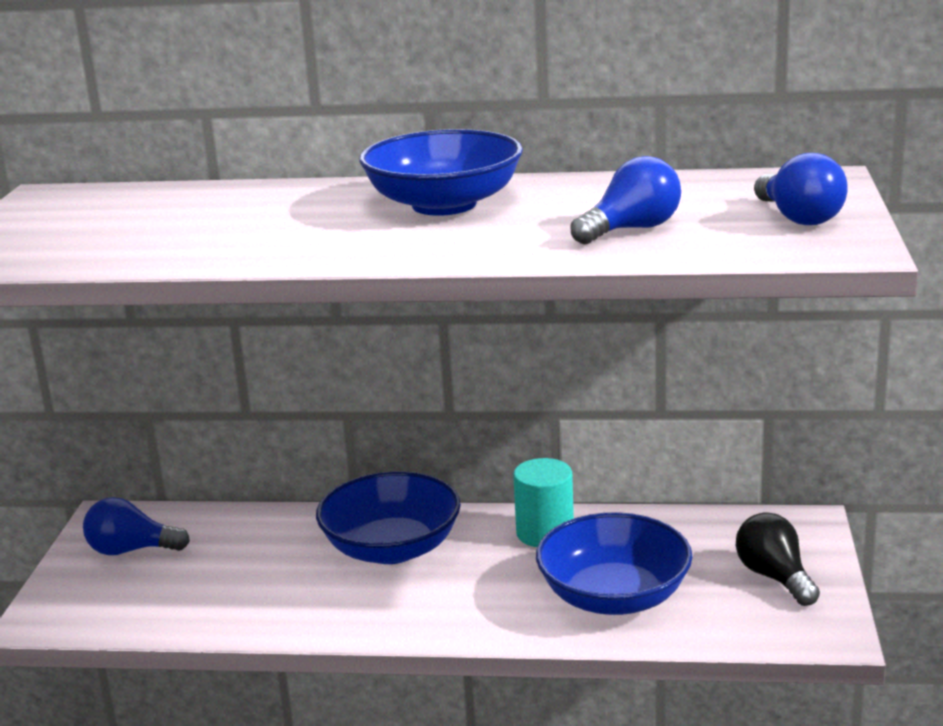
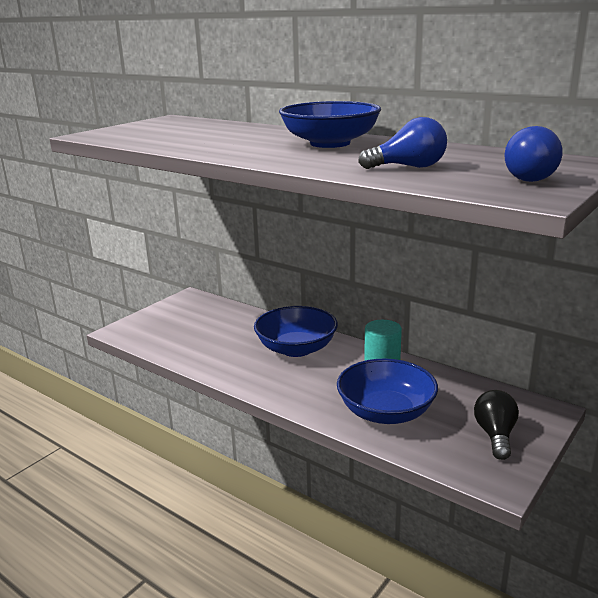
camera: 30 degrees right, 0 degrees up
(131, 550) = (184, 313): blue light bulb -> none

